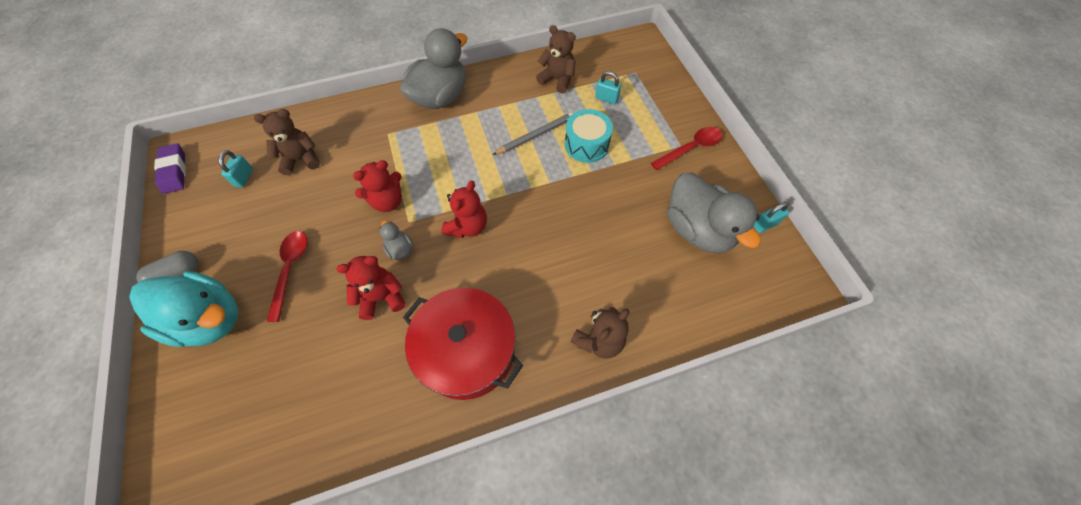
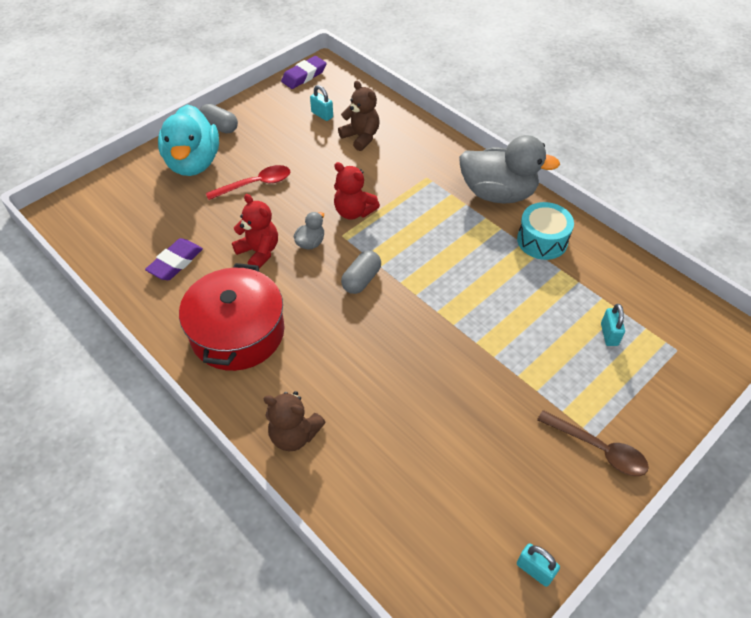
camera: 65 degrees right, 10 degrees down
(244, 178) = (322, 115): turquoise padlock -> turquoise padlock turned 60 degrees clockwise
(342, 383) = (175, 262): none -> purple eraser
(468, 226) = (361, 280): red teddy bear -> grey capsule
(535, 136) = (506, 289): grey pencil -> none
(557, 79) = (600, 278): brown teddy bear -> none
(586, 144) = (527, 339): turquoise drum -> turquoise drum (542, 240)
(691, 148) = (598, 449): red spoon -> brown spoon
(698, 229) = (480, 491): grey duck -> none

